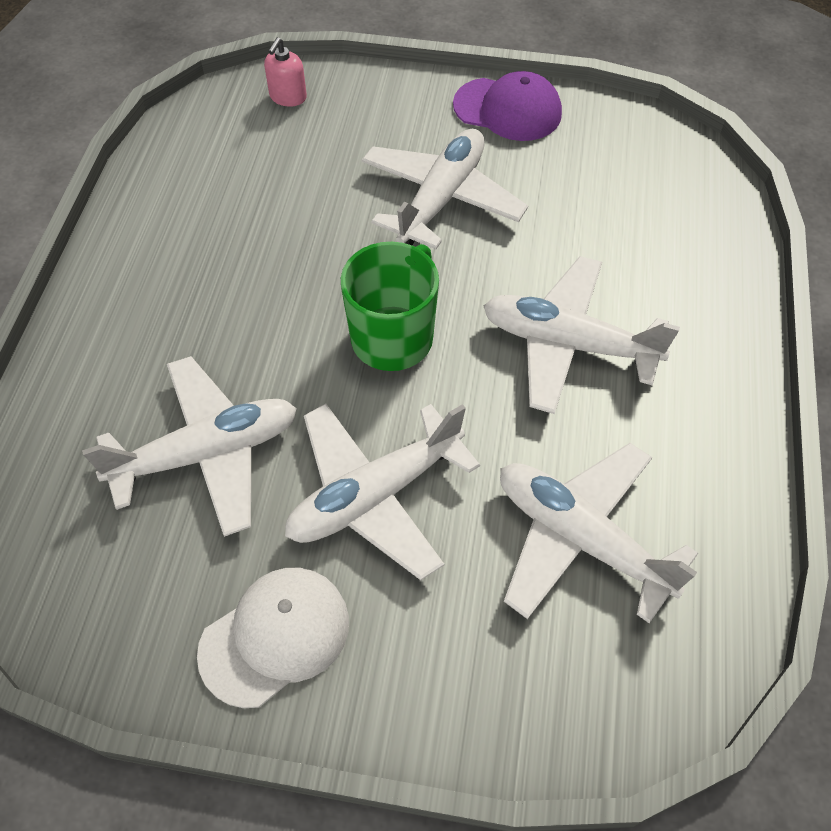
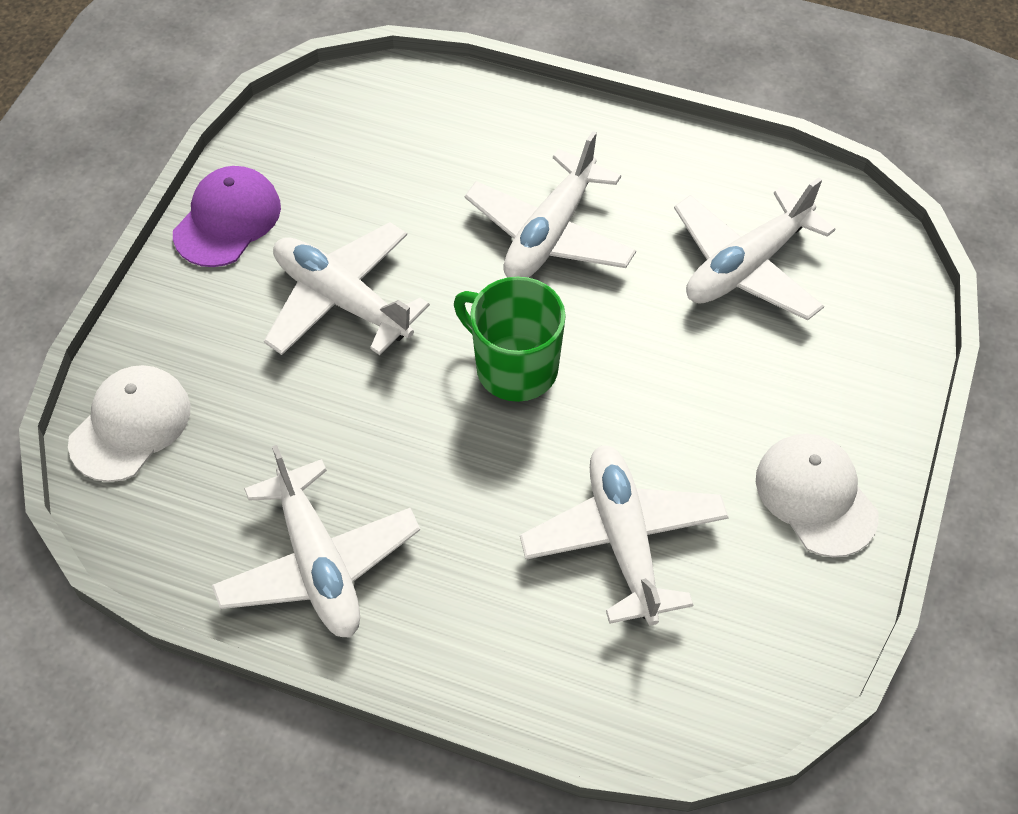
camera: 80 degrees left, 0 degrees up
(288, 97) = (130, 425): pink soap dispenser -> white cap
(375, 495) = (688, 405): white plane -> white plane (318, 563)

